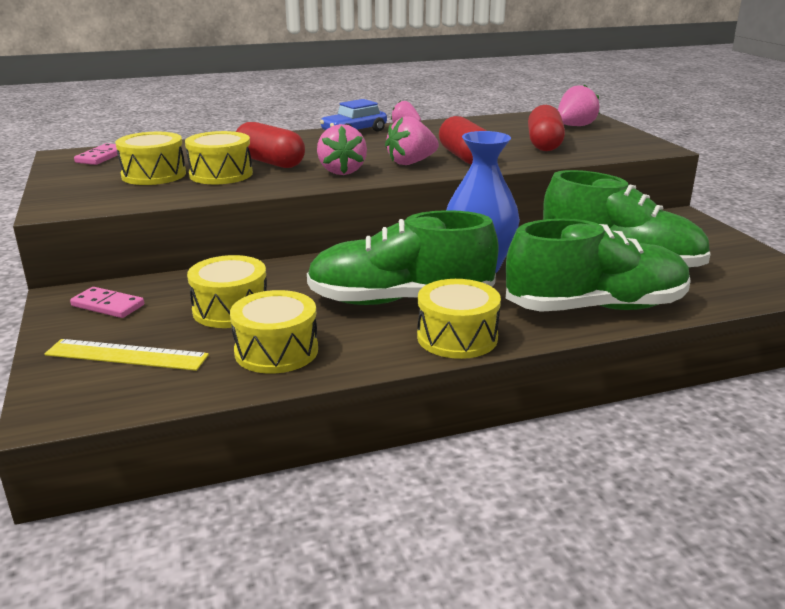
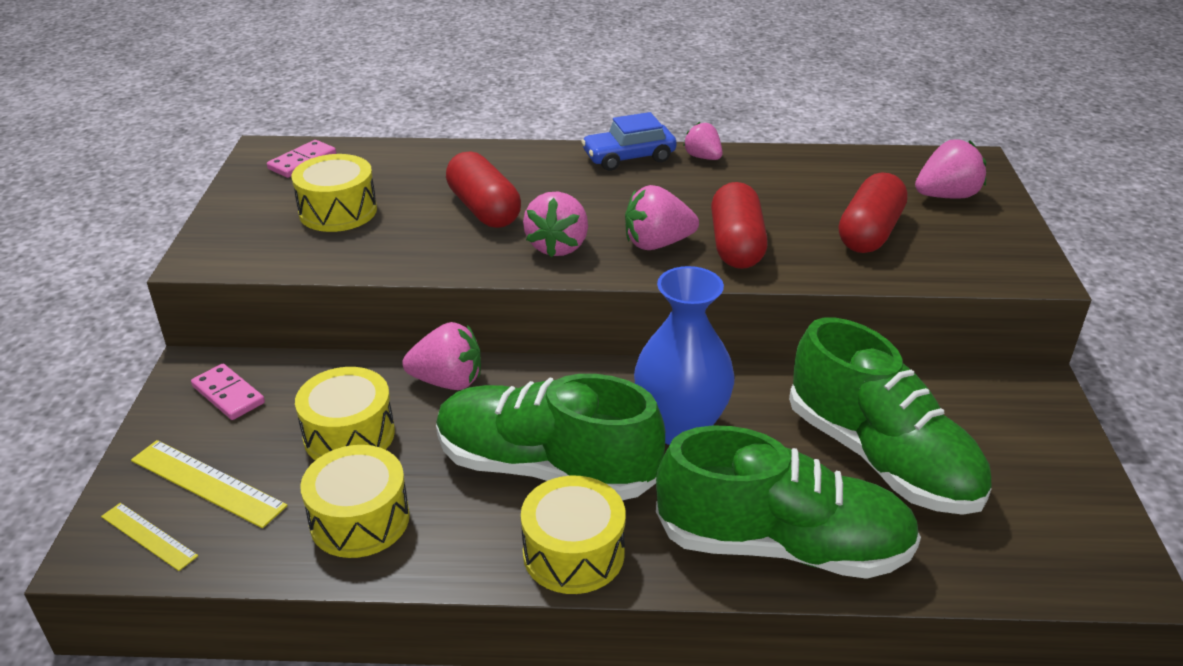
camera: 20 degrees right, 10 degrees up
(94, 394) = (149, 536): none -> yellow ruler
(221, 174) = (412, 225): yellow drum -> none
(288, 271) = (448, 381): none -> pink strawberry

